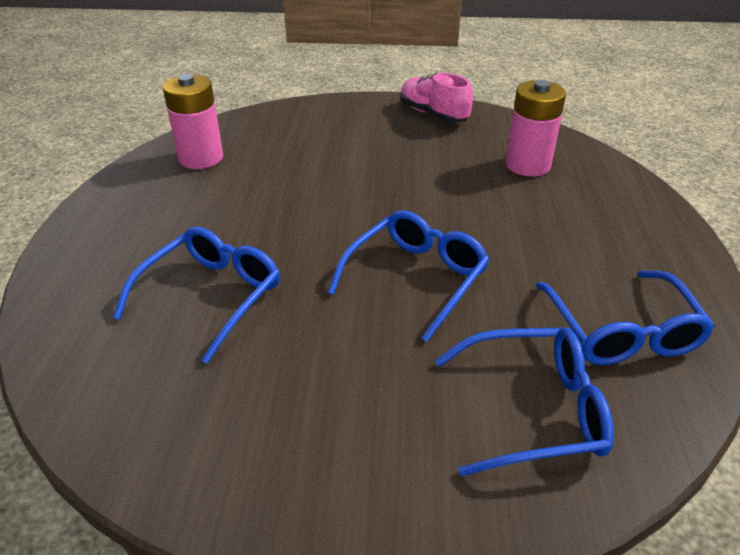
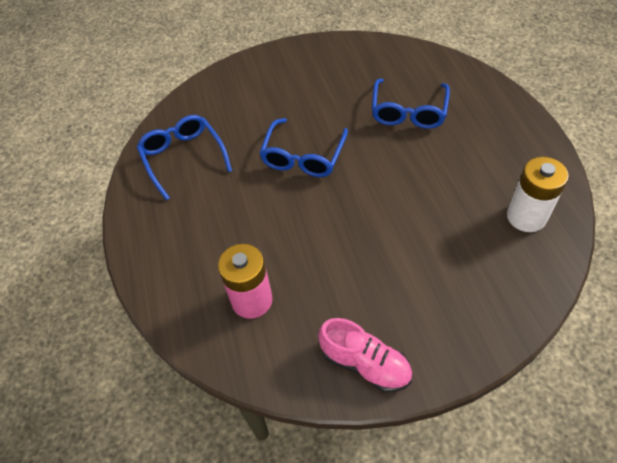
camera: 165 degrees right, 15 degrees up
(201, 158) = (526, 216): pink battery -> white battery
(534, 410) = (226, 107): blue glasses -> none

